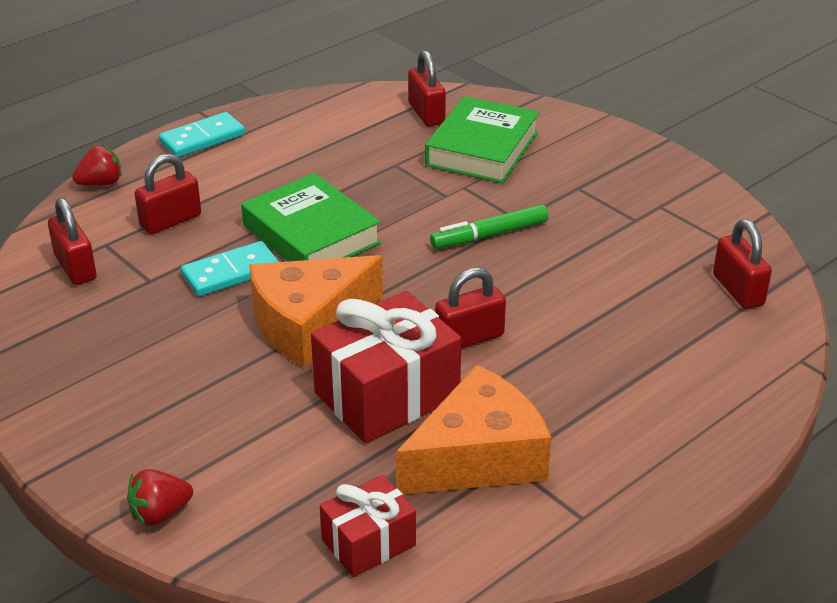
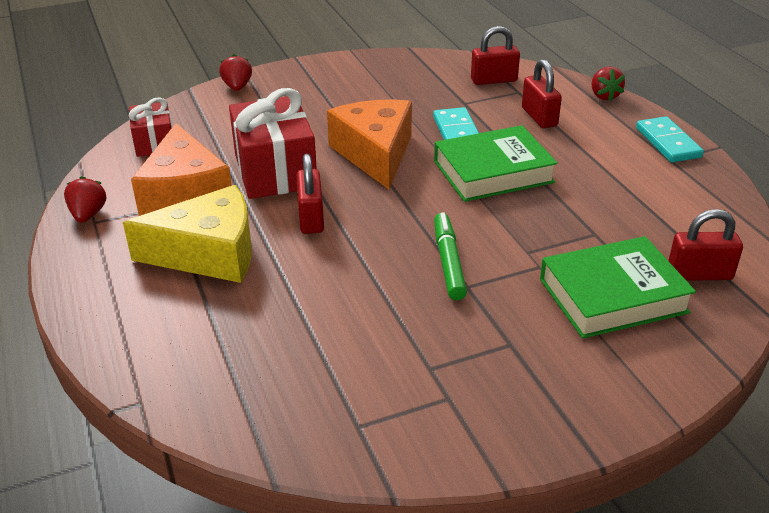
camera: 110 degrees right, 0 degrees up
(482, 149) = (612, 295): green book -> green book turned 60 degrees counterclockwise
(573, 530) = (88, 215): none -> red strawberry
(578, 393) = (209, 253): none -> yellow cheese
(738, 290) = (268, 401): red padlock -> none

